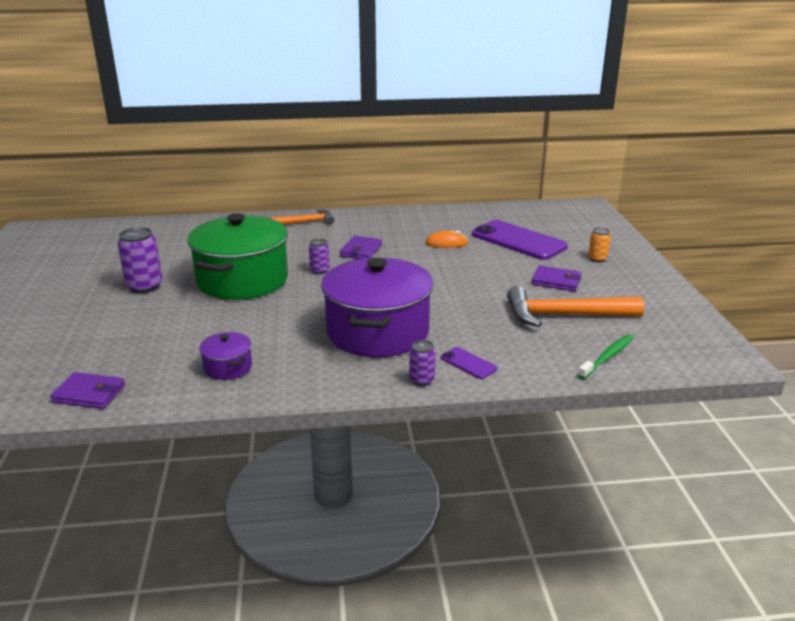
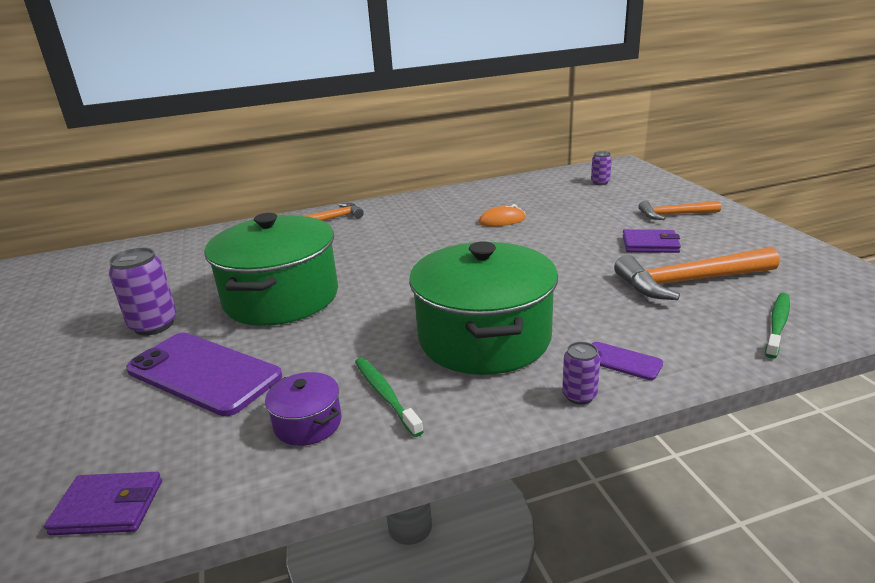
camera: 10 degrees left, 0 degrees up
(287, 358) = (385, 395): none -> green toothbrush
(320, 270) = (373, 272): purple can -> purple can (600, 182)
(361, 250) = (410, 242): purple wallet -> none
(377, 332) = (484, 338): purple pot -> green pot
(518, 241) = (578, 207): purple phone -> purple phone (204, 373)
(597, 259) = (674, 214): orange can -> orange hammer

